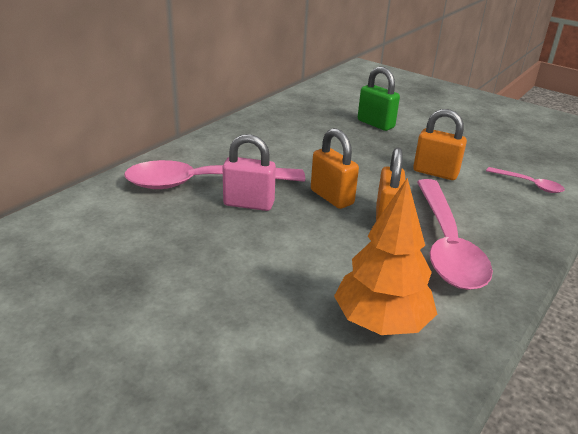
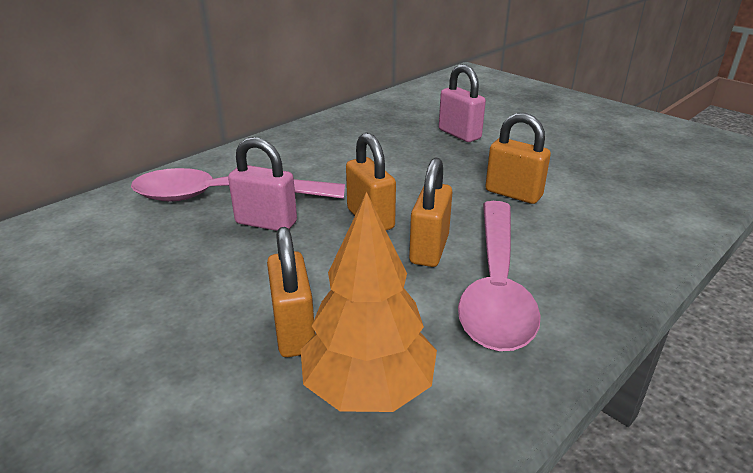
camera: 10 degrees right, 0 degrees up
(309, 286) = (294, 331): none -> orange padlock
(375, 124) = (459, 134): green padlock -> pink padlock
(529, 184) = (634, 213): pink spoon -> none

